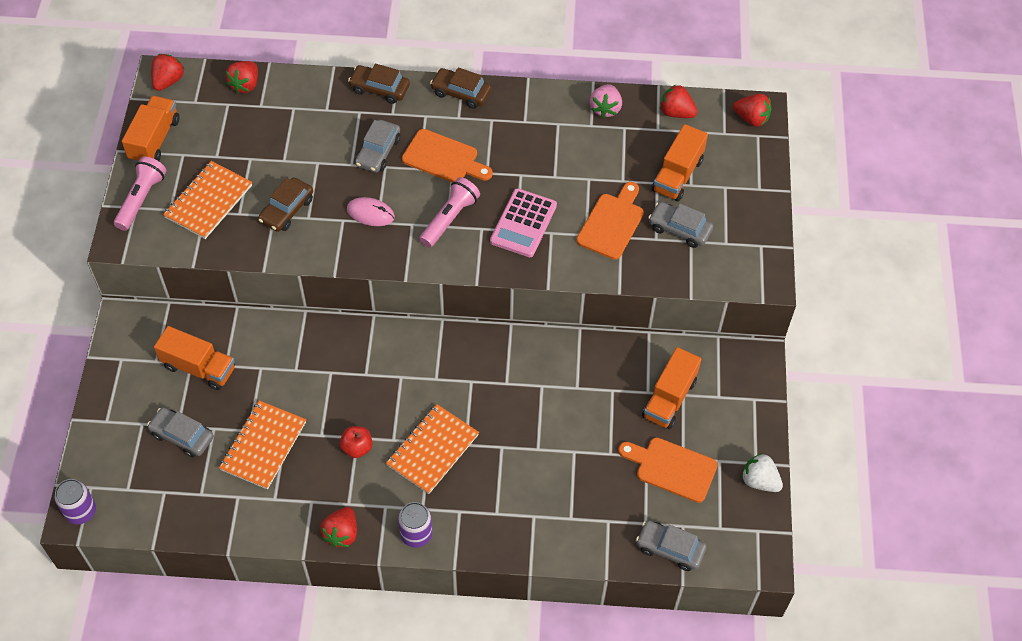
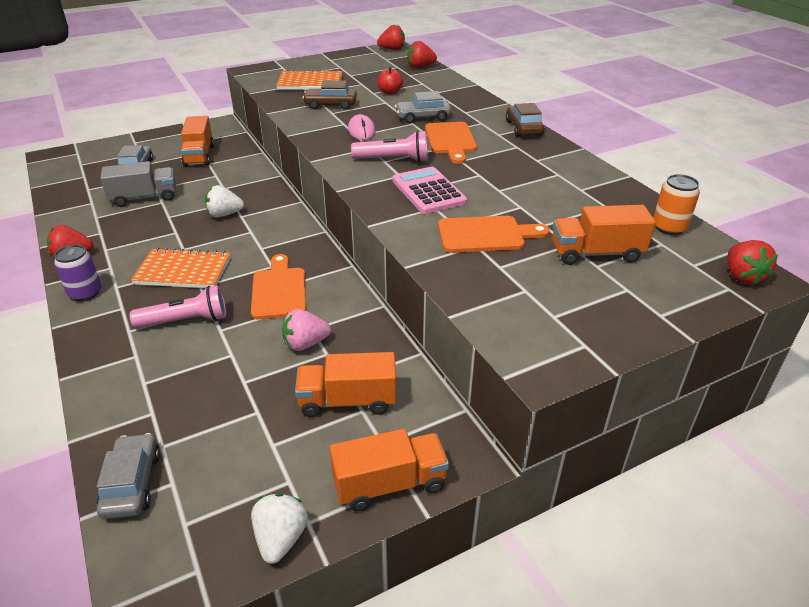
camera: 60 degrees right, 20 degrees down
(81, 511) = (55, 156): purple can -> none
(141, 199) = (290, 67): pink flashlight -> pink flashlight (186, 321)
(154, 140) = (342, 58): orange truck -> orange truck (389, 484)
(263, 446) = (144, 198): orange notebook -> grey truck
(352, 387) = (224, 214): none -> white strawberry
(357, 448) = (165, 235): red apple -> red apple (390, 92)
(379, 89) = (481, 102): brown car -> none
(523, 223) = (428, 191): pink calculator -> pink calculator turned 75 degrees clockwise
(605, 108) = (610, 190): pink strawberry -> pink strawberry (305, 344)
(672, 468) = (252, 440): orange cutting board -> orange cutting board (279, 290)
(676, 113) = (669, 227): red strawberry -> orange can
(679, 229) = (531, 277): grey car -> none

